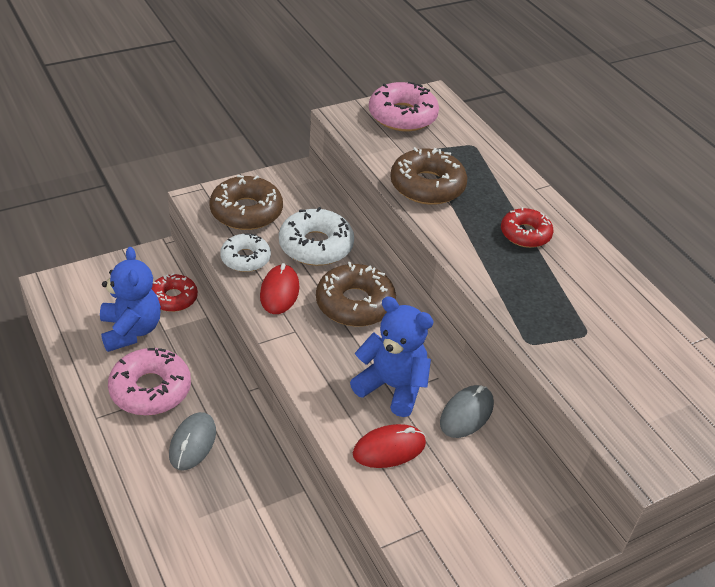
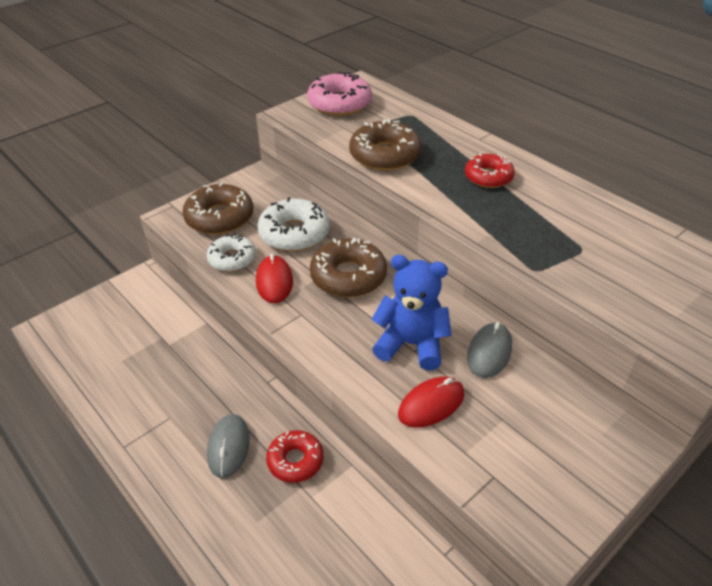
camera: 10 degrees left, 0 degrees up
(131, 330) = (136, 353): blue teddy bear -> none
(150, 389) = (171, 405): pink donut -> none
(173, 298) = (170, 313): red donut -> red donut (295, 461)

